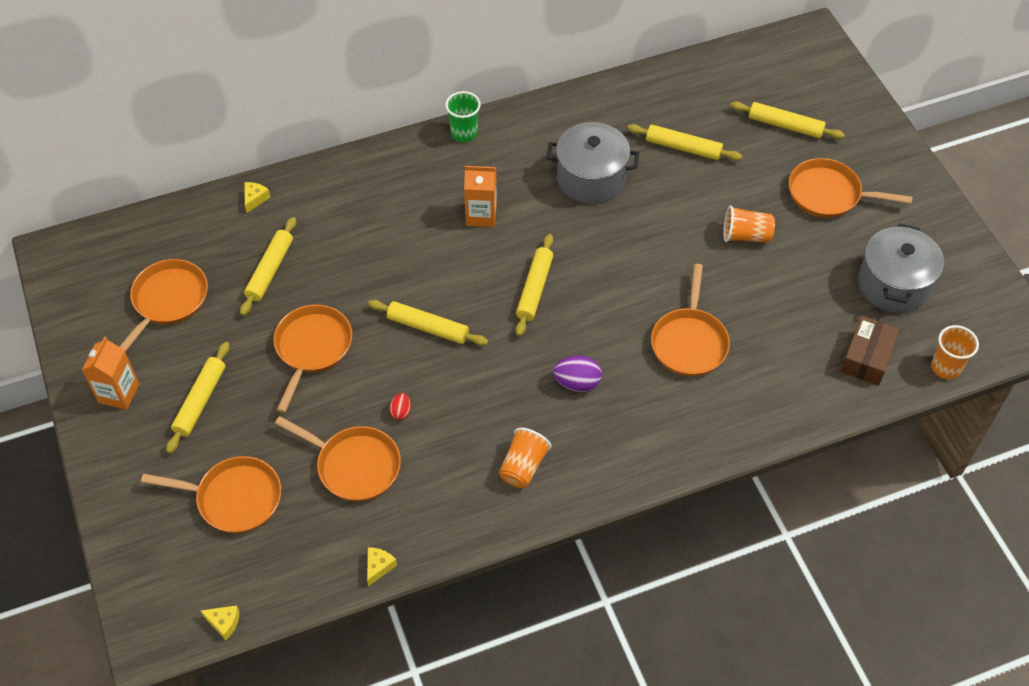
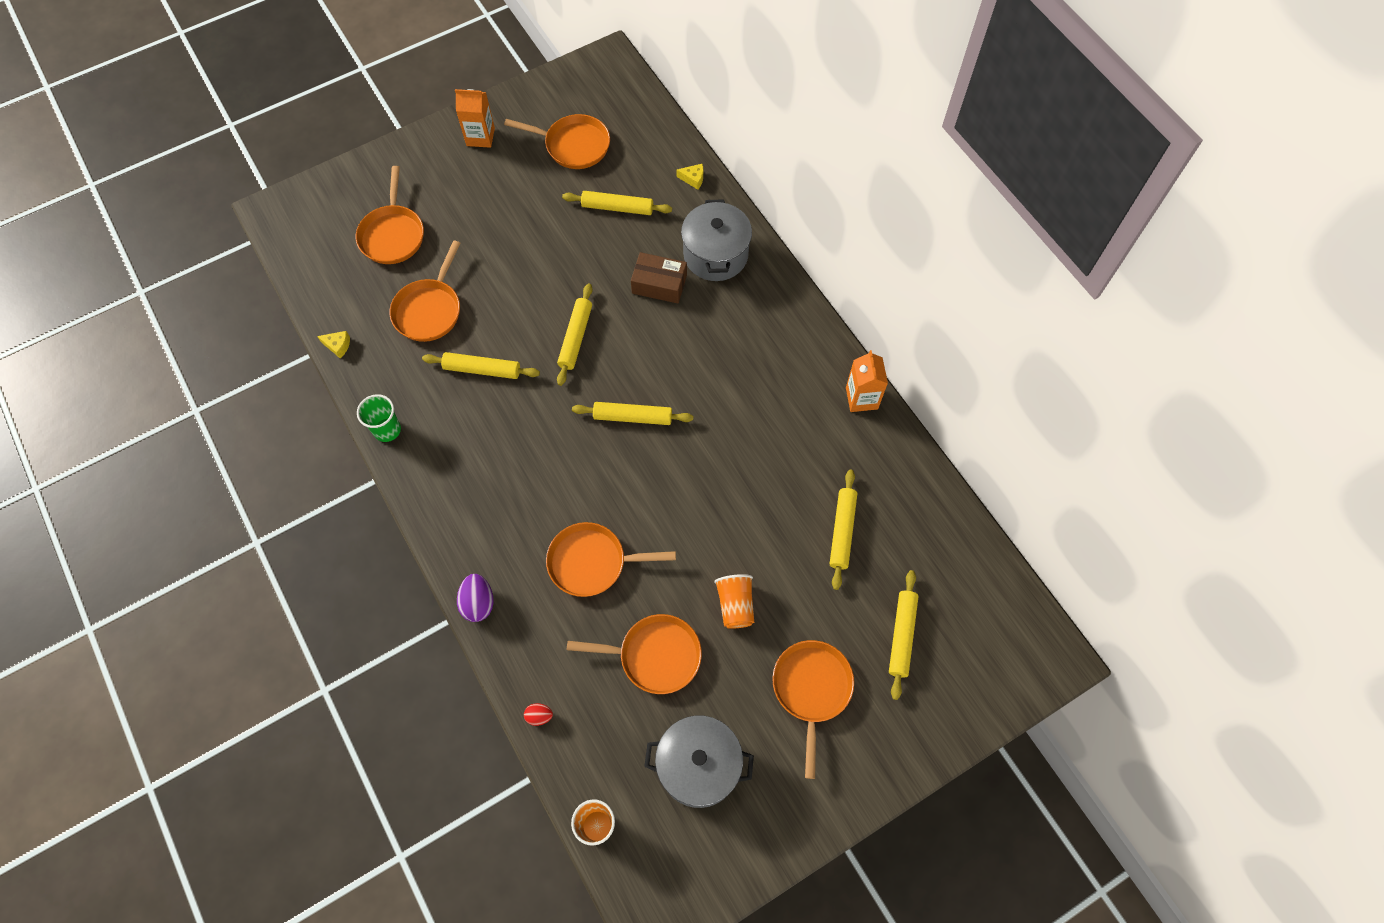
camera: 80 degrees right, 10 degrees up
(200, 401) = (479, 191): yellow rolling pin -> yellow rolling pin (482, 369)
(224, 623) = (287, 253): yellow cheese -> none
(312, 349) = (540, 256): orange pan -> orange pan (654, 655)
(401, 412) = (485, 333): red egg -> red egg (539, 716)
(464, 133) = (811, 326): green cup -> green cup (387, 430)
(481, 215) = (712, 358): orange carton -> orange carton (861, 398)
(523, 466) = (440, 437): orange cup -> none
(577, 383) = (532, 468): purple egg -> purple egg (478, 603)
(591, 178) = (779, 447): grey pot -> grey pot (715, 255)
(867, 357) = (598, 740): brown box -> brown box (659, 284)

